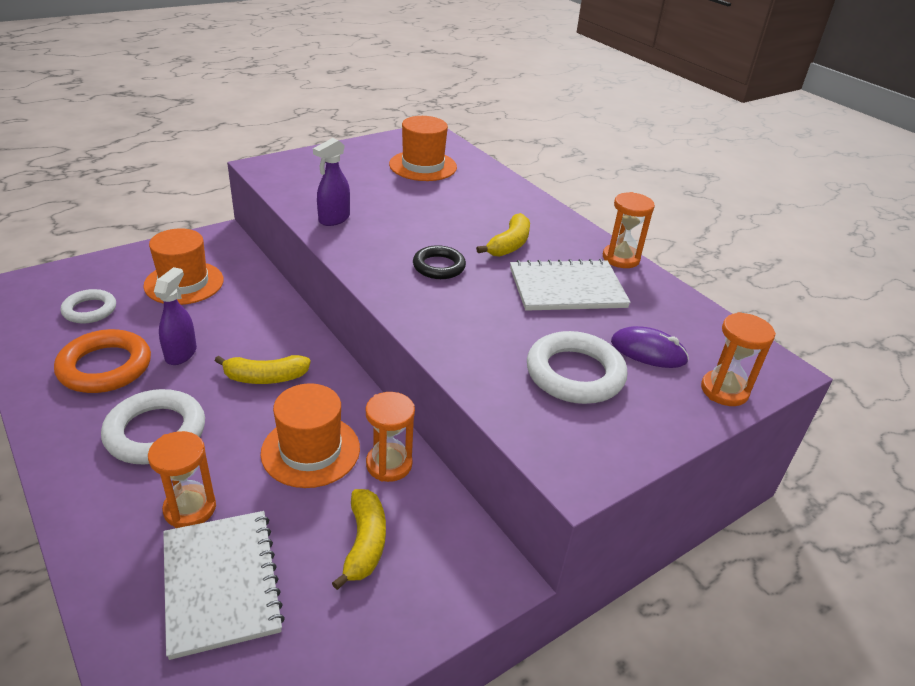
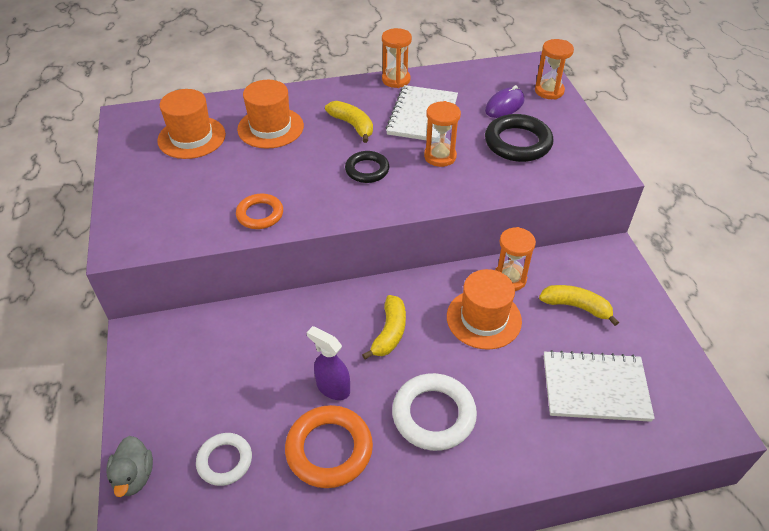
camera: 65 degrees left, 10 degrees up
(73, 270) = (134, 476): none -> grey duck
(184, 283) = (215, 375): orange hat -> orange hat (270, 128)
(190, 508) = (524, 399): orange hourglass -> orange hourglass (440, 156)
(334, 219) = (260, 214): purple spray bottle -> orange ring
(575, 374) = (517, 143): white ring -> black ring

